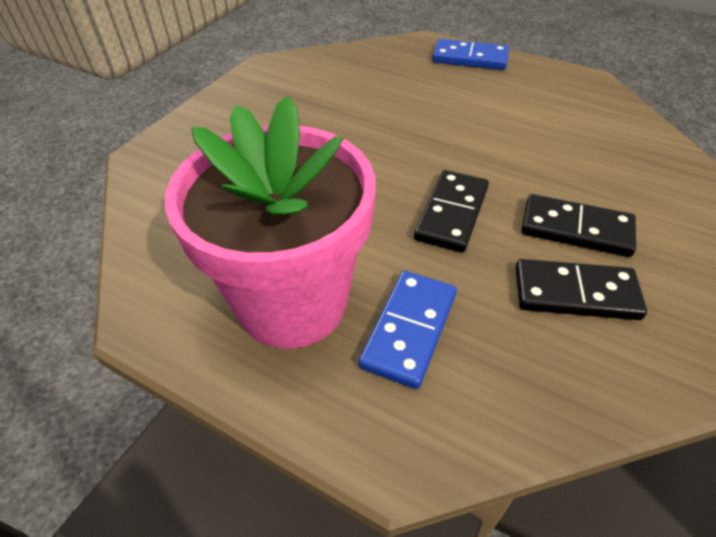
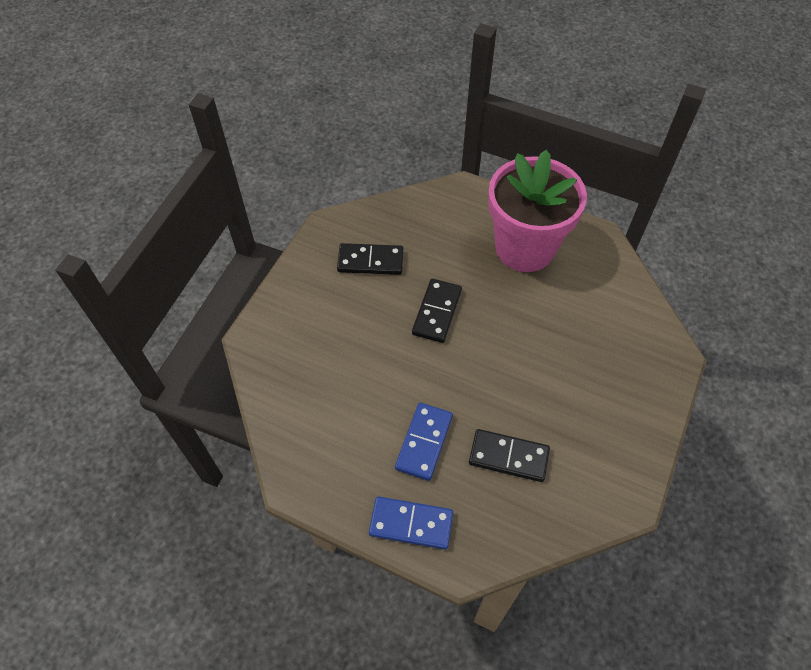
camera: 175 degrees right, 10 degrees up
(409, 330) = (461, 237): blue domino -> blue domino (424, 442)
(576, 229) = (358, 304): black domino -> black domino (508, 457)

